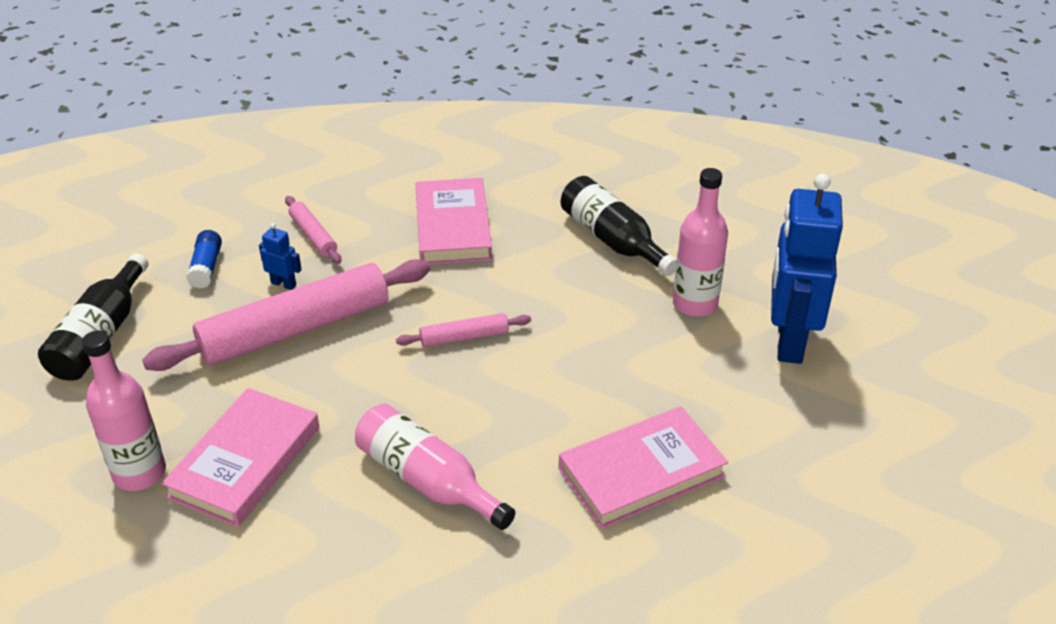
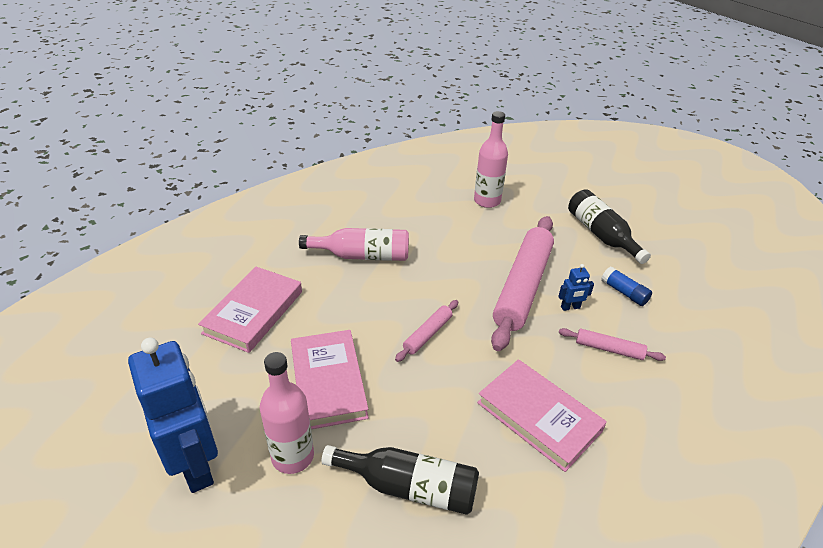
camera: 140 degrees right, 0 degrees up
(245, 462) = (452, 224): pink book -> pink book (328, 382)

